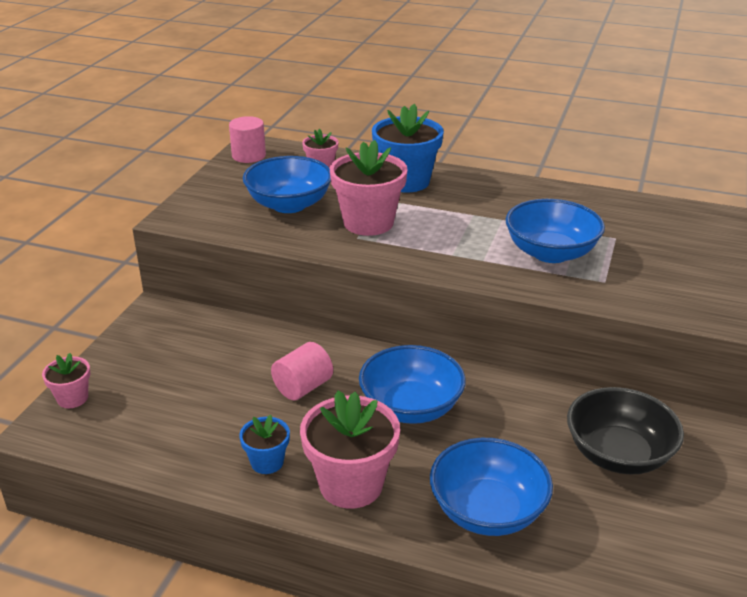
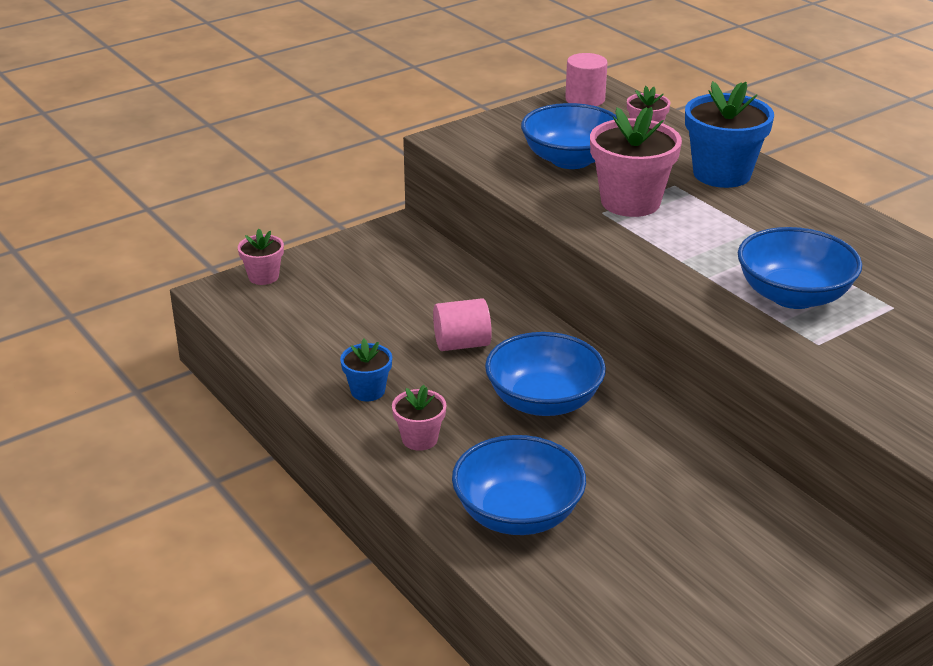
camera: 35 degrees right, 0 degrees up
(351, 484) = (419, 439): pink flower pot -> pink flower pot, size x0.53
(618, 454) = (706, 529): black bowl -> none

